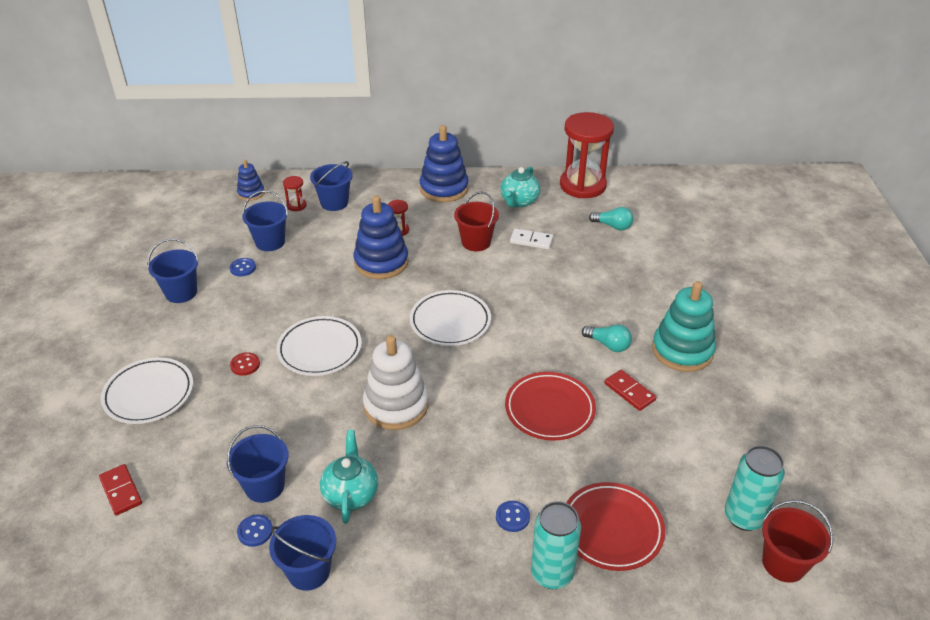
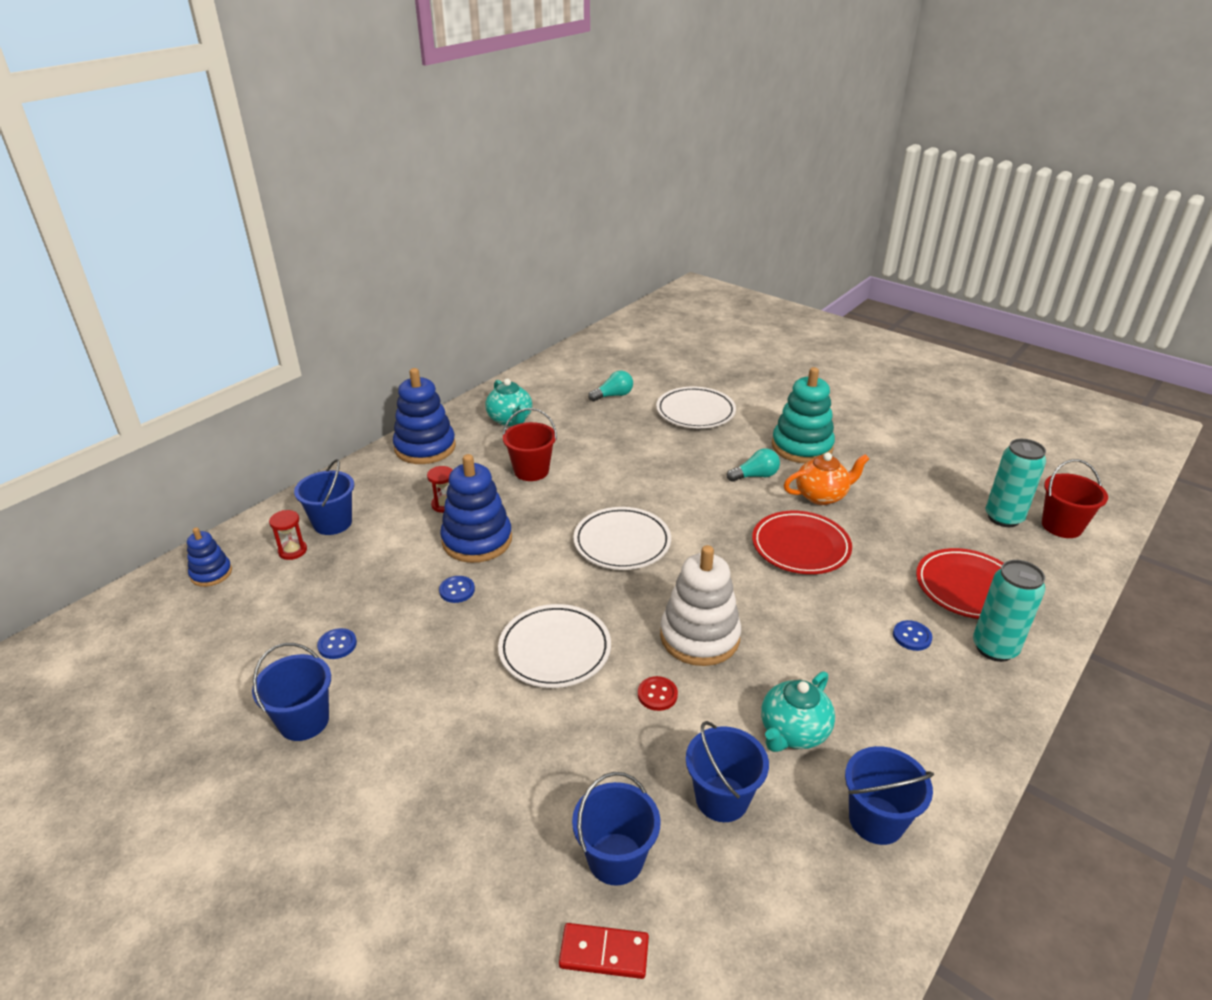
camera: 50 degrees left, 5 degrees down
(149, 394) = (455, 841): white plate -> white plate (695, 412)
(245, 365) = (508, 723): red button -> red button (657, 695)
(255, 531) = (784, 840): blue button -> blue button (457, 590)
(270, 242) = (324, 601): blue bucket -> blue bucket (615, 859)
(351, 494) = (793, 732): turquoise teapot -> turquoise teapot turned 90 degrees counterclockwise
(531, 241) = (573, 442): white domino -> none
(582, 185) = (539, 380): red hourglass -> none
(629, 392) = (821, 496): red domino -> orange teapot

